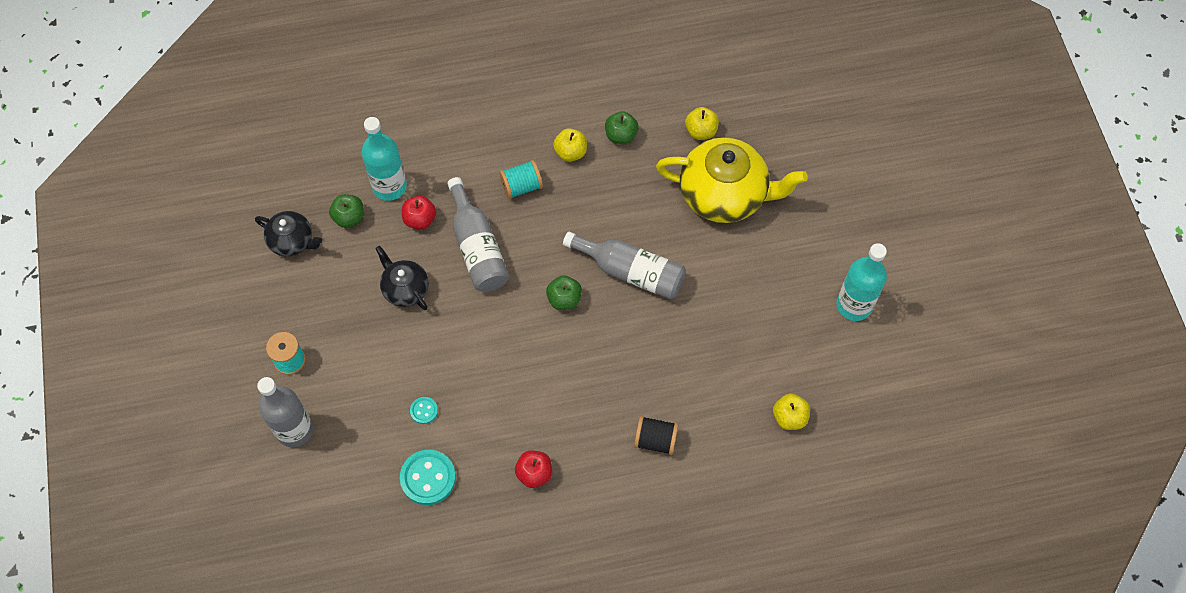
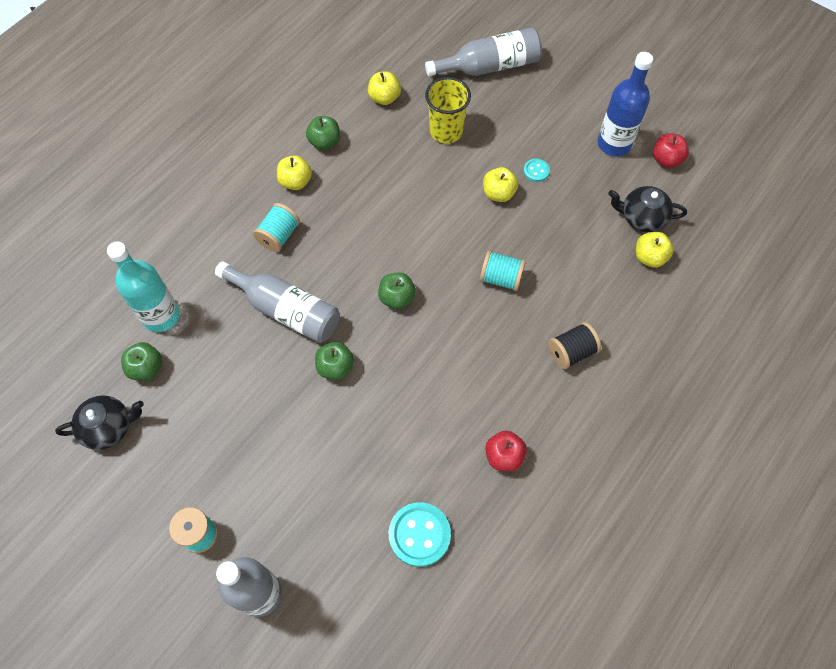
camera: 40 degrees left, 0 degrees up
(405, 289) = (252, 390): black teapot -> black teapot (642, 217)
(420, 219) = (214, 323): red apple -> red apple (666, 159)
(424, 411) = (363, 480): turquoise button -> turquoise button (536, 171)
(475, 316) = (335, 367): none -> green apple
(631, 272) = (430, 238): grey bottle -> grey bottle (489, 66)
(655, 344) = (501, 278): none -> turquoise spool
(718, 276) = (498, 193): none -> yellow apple
(724, 194) = (446, 131): yellow teapot -> yellow cup
(854, 305) = (614, 144): turquoise bottle -> blue bottle

